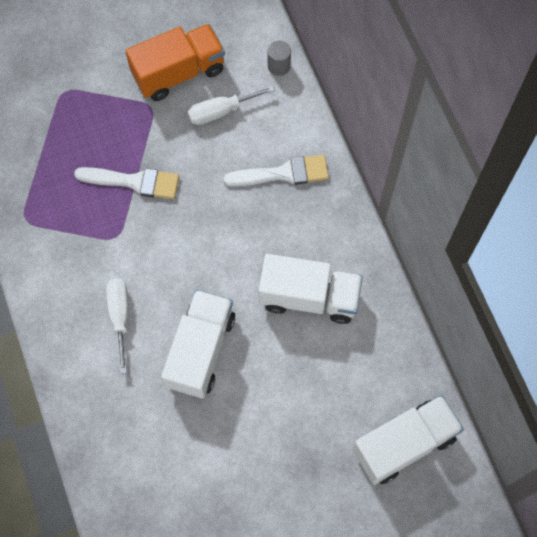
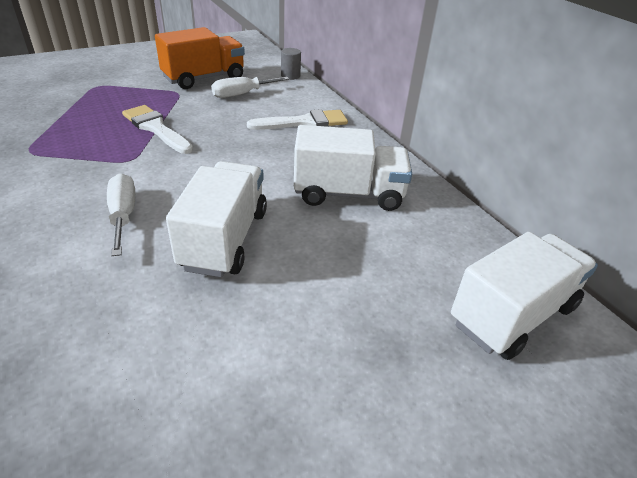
camera: 10 degrees left, 30 degrees down
(134, 182) = (156, 128): white brush -> white brush turned 135 degrees counterclockwise

